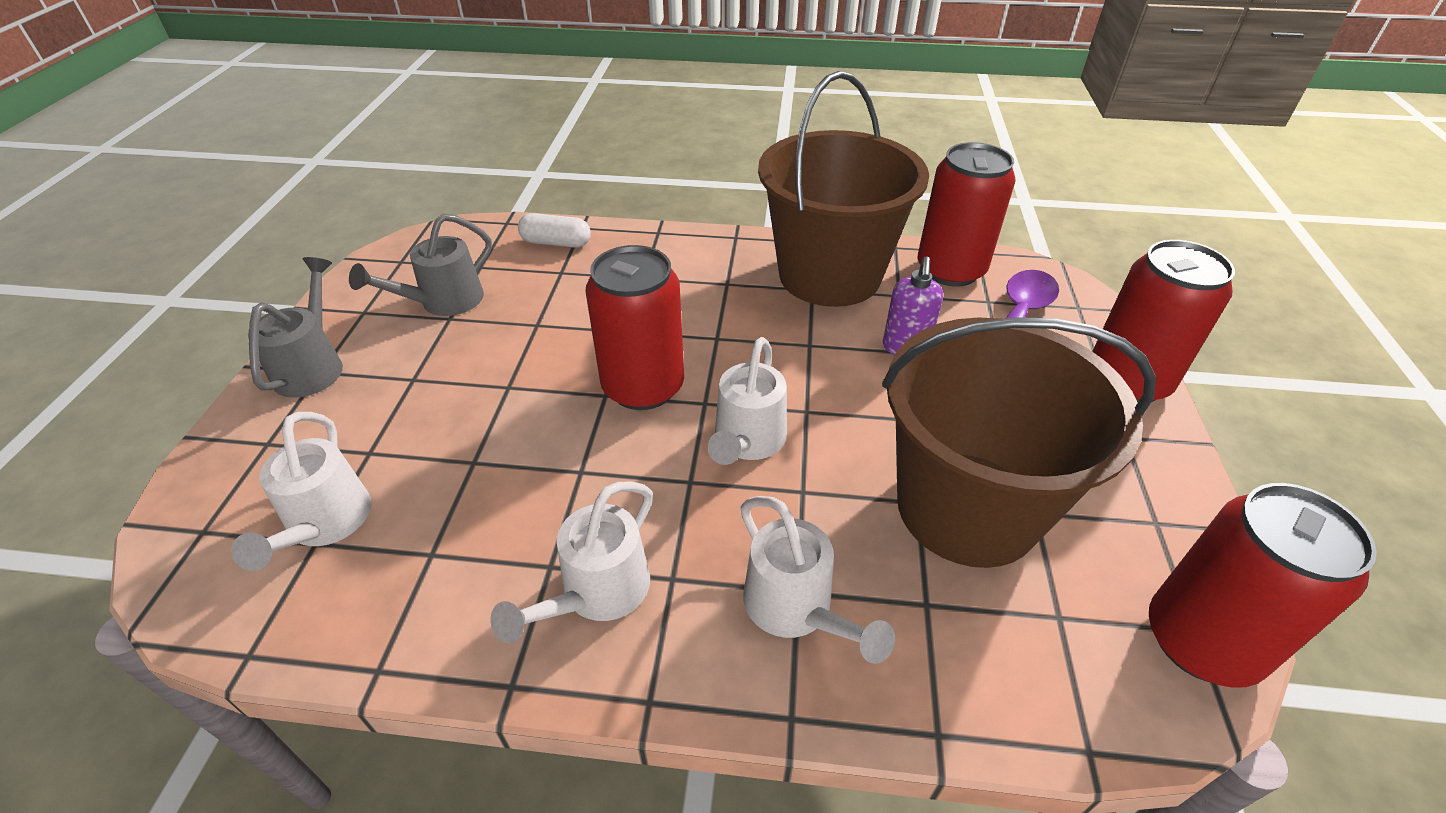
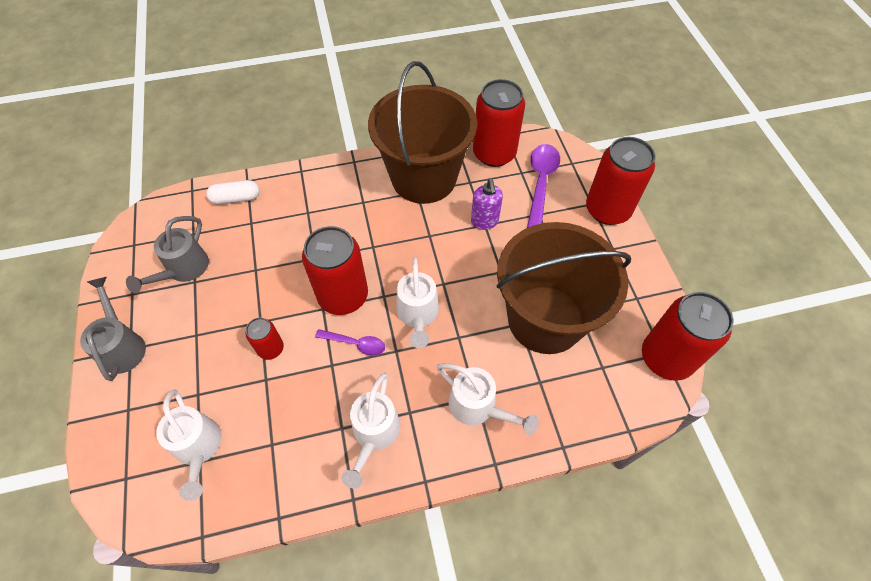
camera: 20 degrees left, 15 degrees up
(503, 424) = (271, 348): none -> red can
(631, 454) = (356, 344): none -> purple spoon

